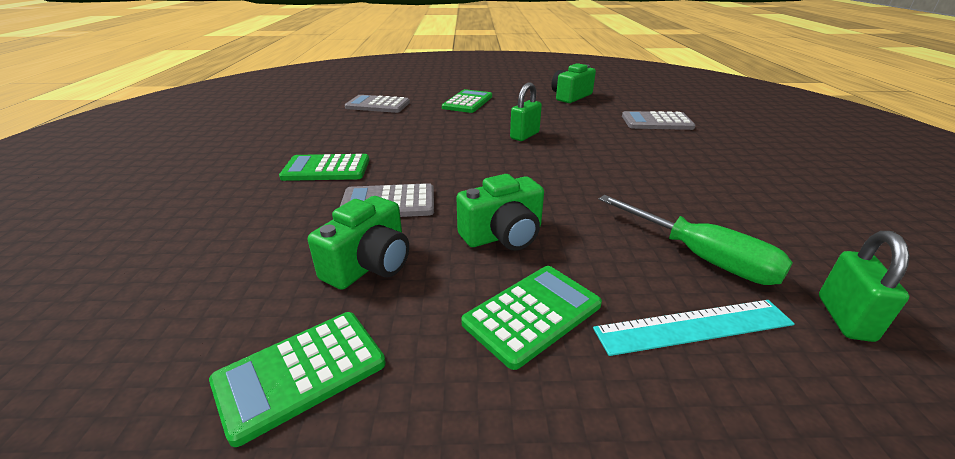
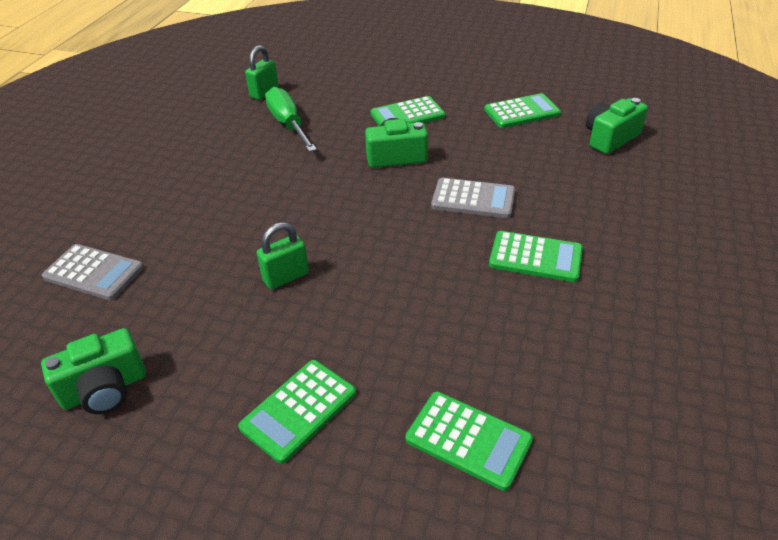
camera: 160 degrees left, 10 degrees up
(369, 264) = (490, 152): green camera -> green camera (610, 138)
(378, 105) = (468, 440): grey calculator -> green calculator
(693, 327) = (336, 100): turquoise ruler -> none

